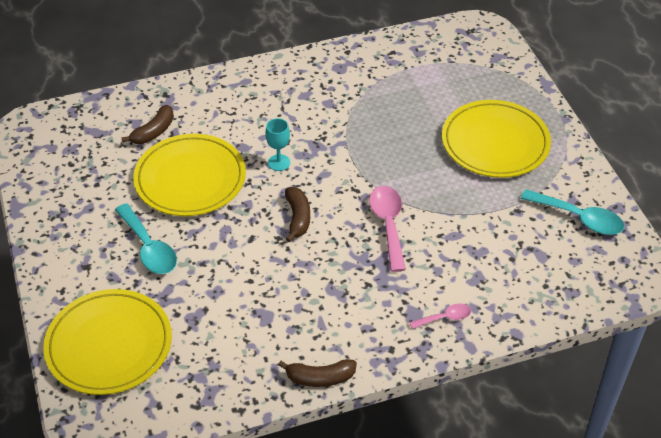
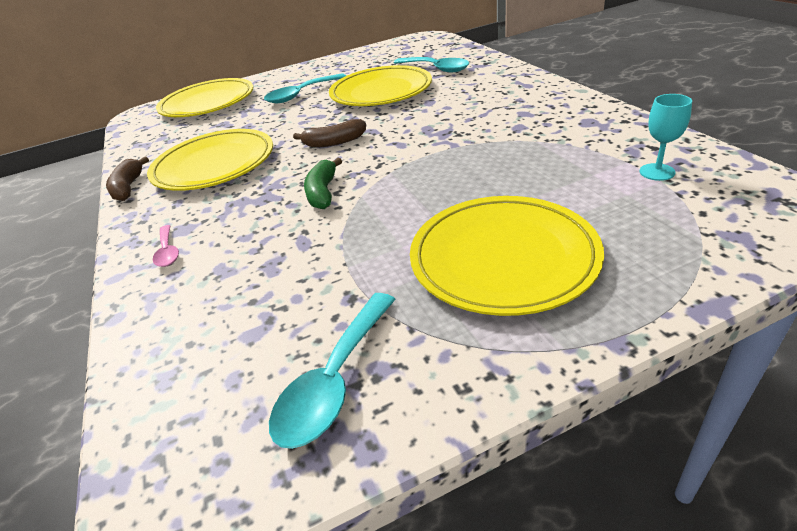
camera: 90 degrees right, 10 degrees down
(154, 132) = (436, 69): brown banana -> turquoise spoon
(279, 162) = (411, 120): turquoise goblet -> turquoise goblet (657, 172)
(302, 309) = (214, 165): none -> yellow plate
(388, 225) = (323, 192): pink spoon -> green banana

